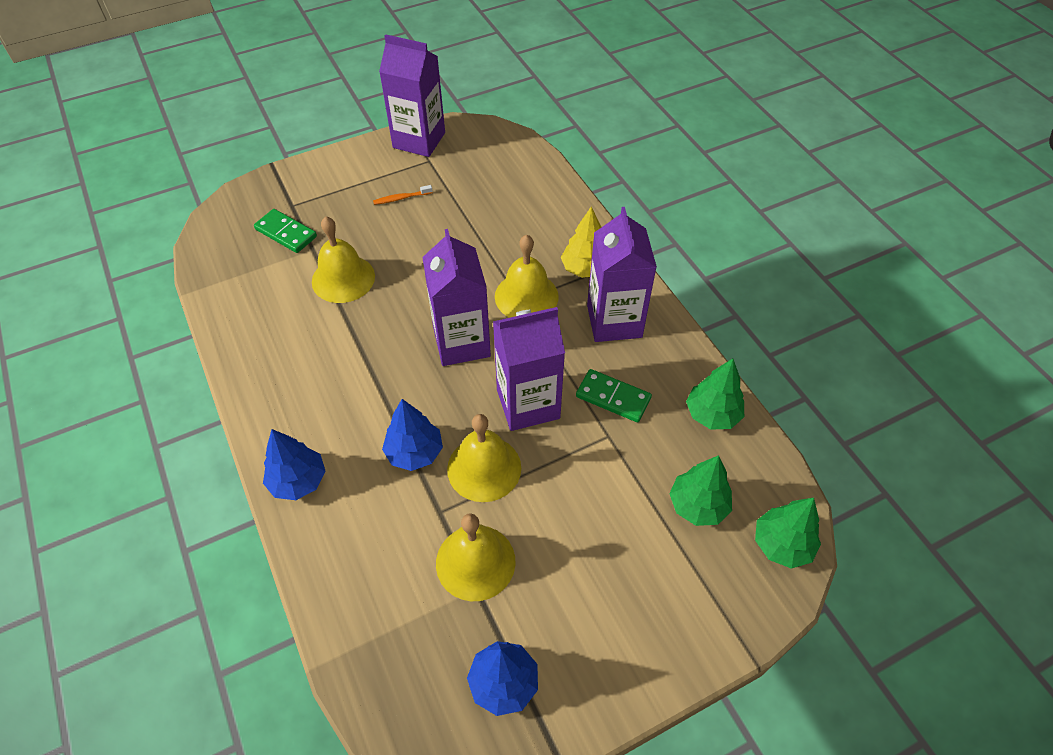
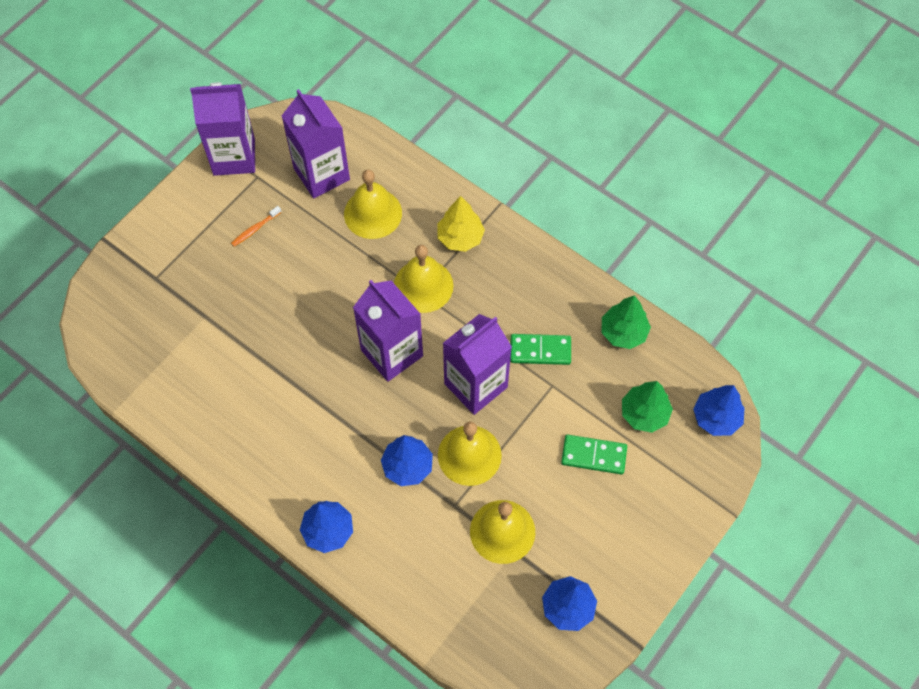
camera: 25 degrees left, 10 degrees up
(286, 233) = (169, 310): green domino -> green domino (593, 455)
(343, 278) = (252, 334): yellow bell -> yellow bell (373, 213)
(614, 321) = (508, 279): purple carton -> purple carton (321, 174)
(782, 544) = (716, 418): green tree -> blue tree

